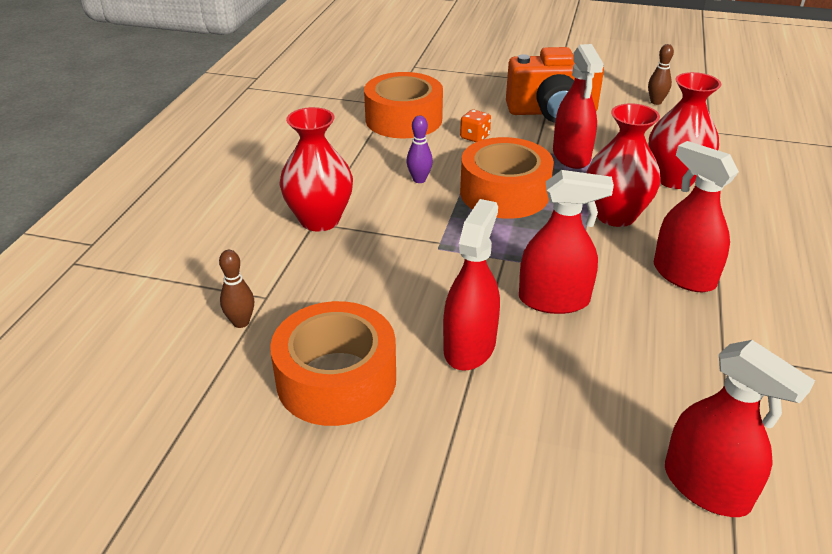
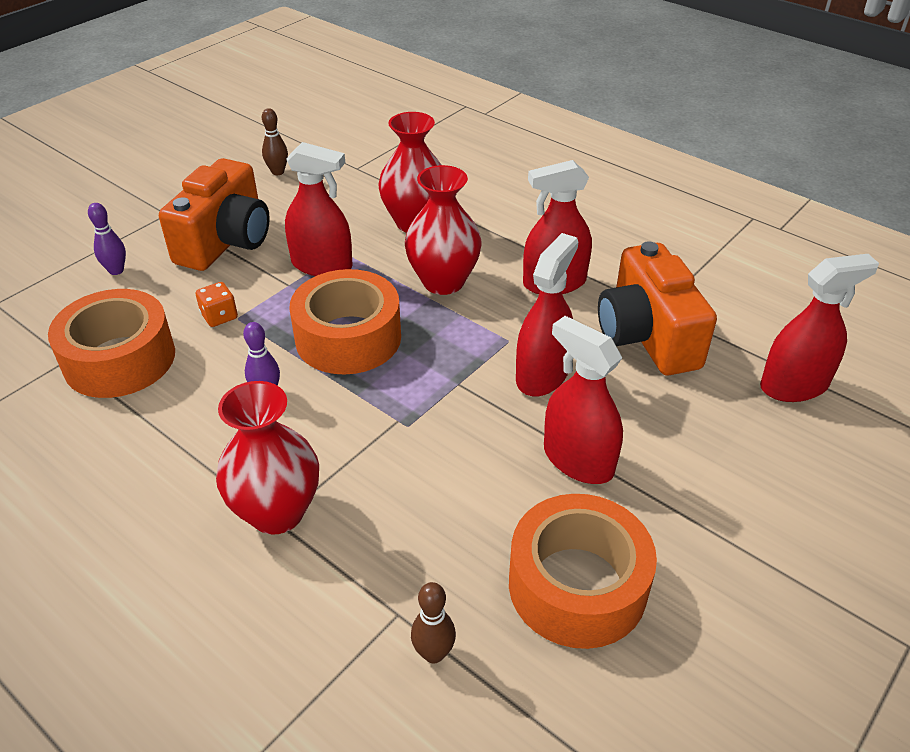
camera: 65 degrees left, 5 degrees up
(480, 88) = (116, 270): none -> purple bowling pin
(671, 353) = (647, 336): none -> orange camera

